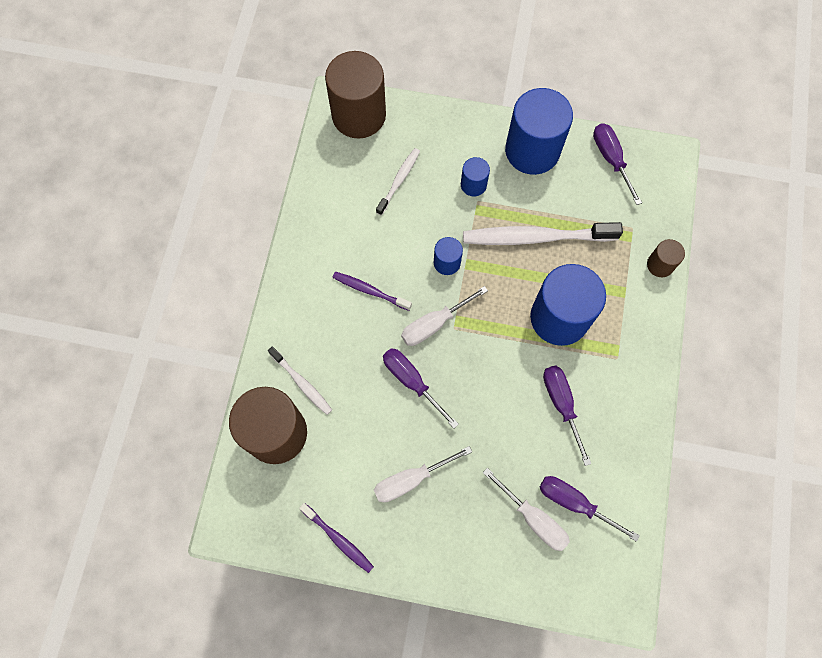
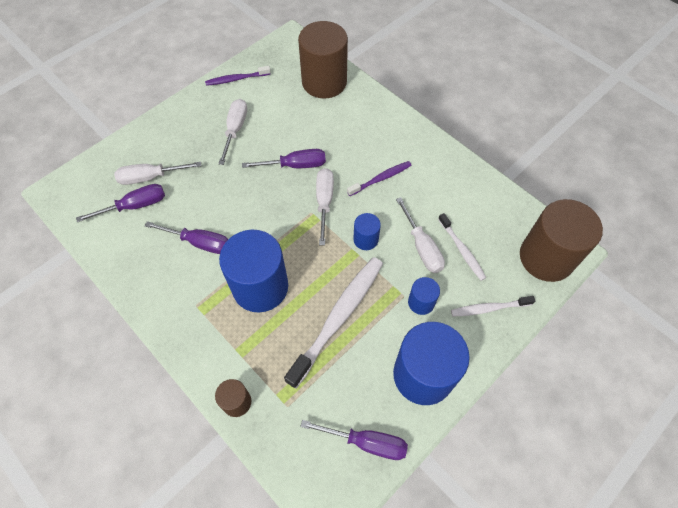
camera: 125 degrees right, 10 degrees down
(302, 383) = (345, 109): white toothbrush -> white toothbrush (489, 308)
(419, 213) = (421, 247): none -> white screwdriver

